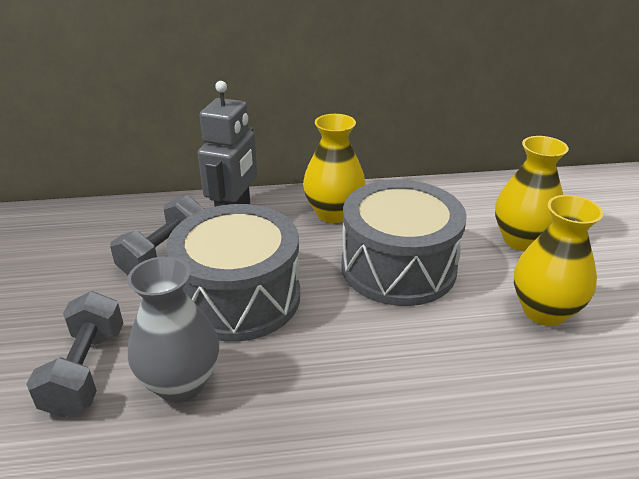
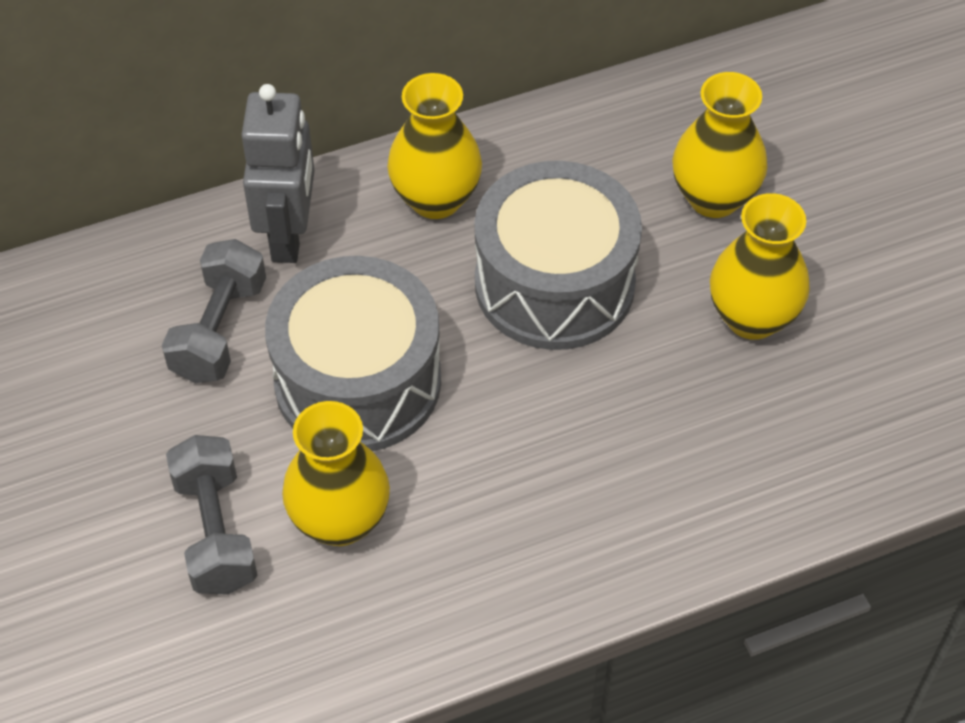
camera: 15 degrees left, 20 degrees up
(181, 383) = (340, 520): grey vase -> yellow vase

